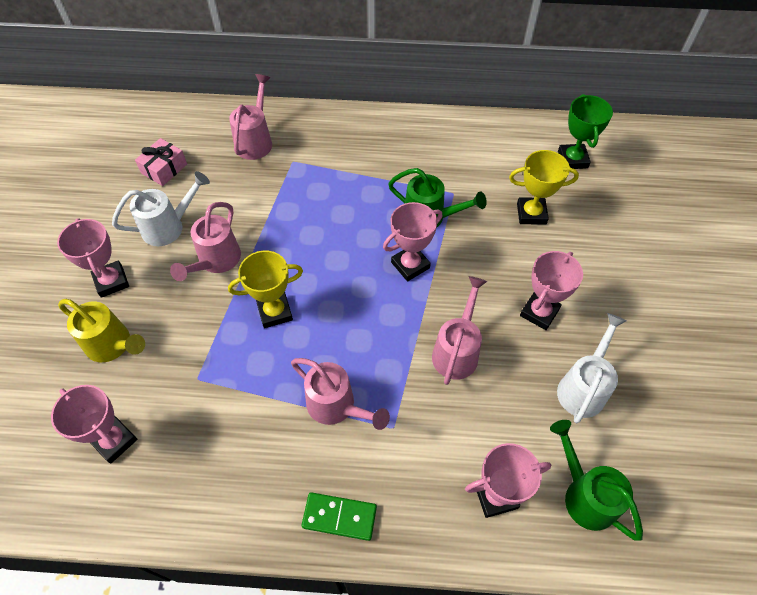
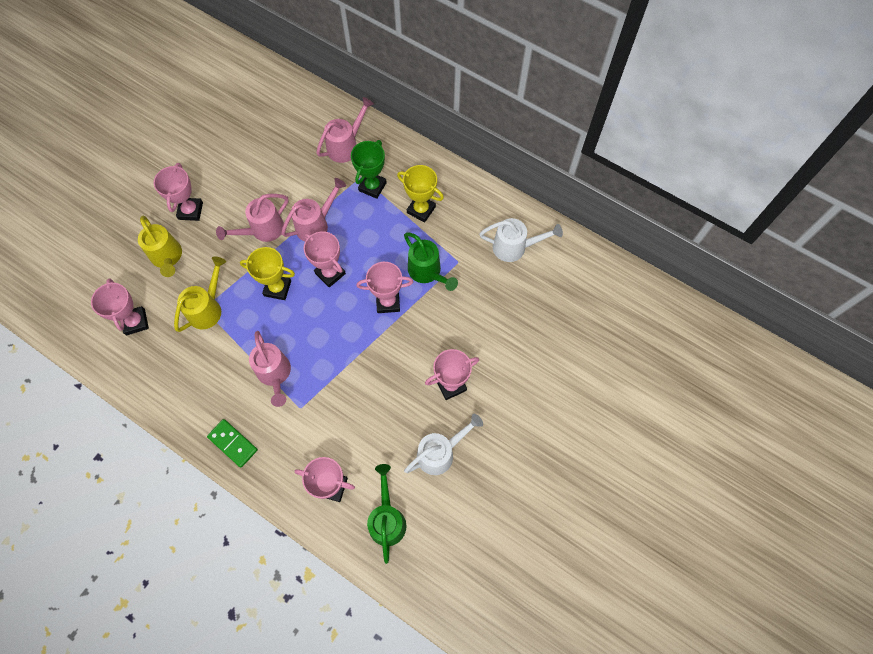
camera: 30 degrees right, 10 degrees up
(164, 169) = (270, 139): pink gift -> none
(169, 227) = (248, 188): white watering can -> white watering can (514, 247)
(202, 376) = (208, 308): none -> yellow watering can
(325, 267) = (330, 273): none -> pink trophy
(457, 351) = (375, 381): pink watering can -> pink watering can (316, 224)
(531, 213) = (503, 308): yellow trophy -> yellow trophy (421, 210)
(572, 159) = (569, 280): green trophy -> green trophy (372, 186)

